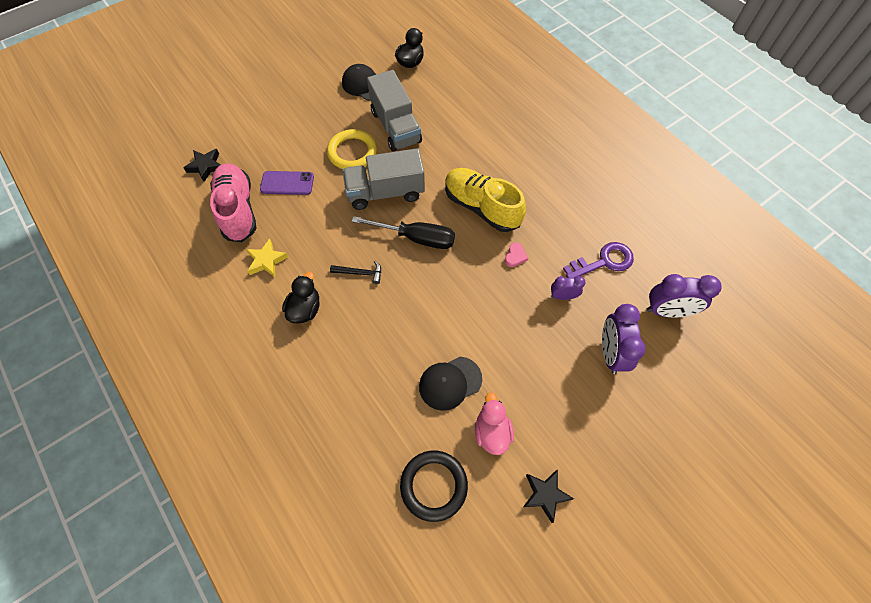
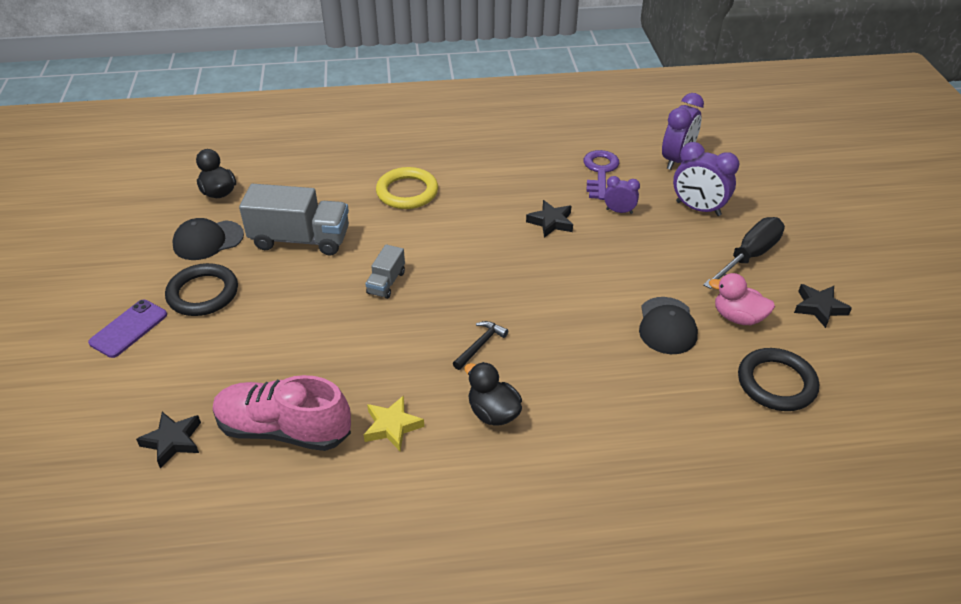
camera: 60 degrees left, 20 degrees down
(287, 183) = (288, 364): purple phone -> purple phone (129, 328)
(319, 110) = (203, 293): none -> black ring
(352, 152) = (300, 288): yellow ring -> yellow ring (407, 192)
(385, 192) = (386, 282): grey truck -> grey truck, size x0.51
(416, 238) = (470, 282): black screwdriver -> black screwdriver (749, 256)
(481, 207) = (472, 220): yellow shoe -> none
(515, 256) = (551, 222): pink heart -> black star
(563, 296) = (619, 211): purple clock -> purple clock turned 75 degrees clockwise

